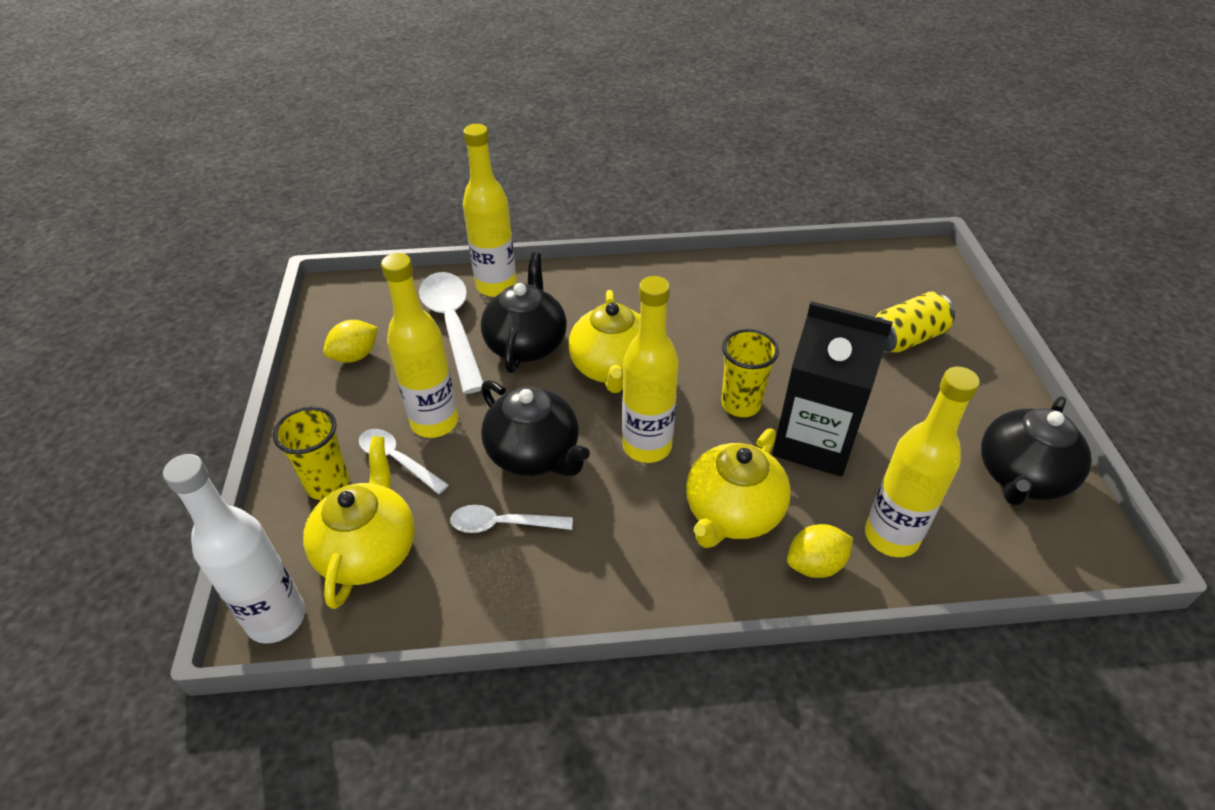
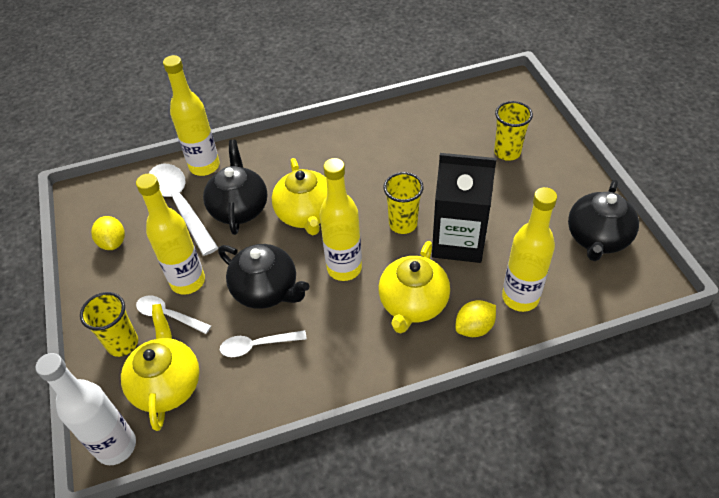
camera: 10 degrees left, 5 degrees up
(355, 356) = (113, 242): yellow lemon -> yellow lemon turned 60 degrees counterclockwise
(905, 339) = (507, 152): yellow can -> yellow cup

